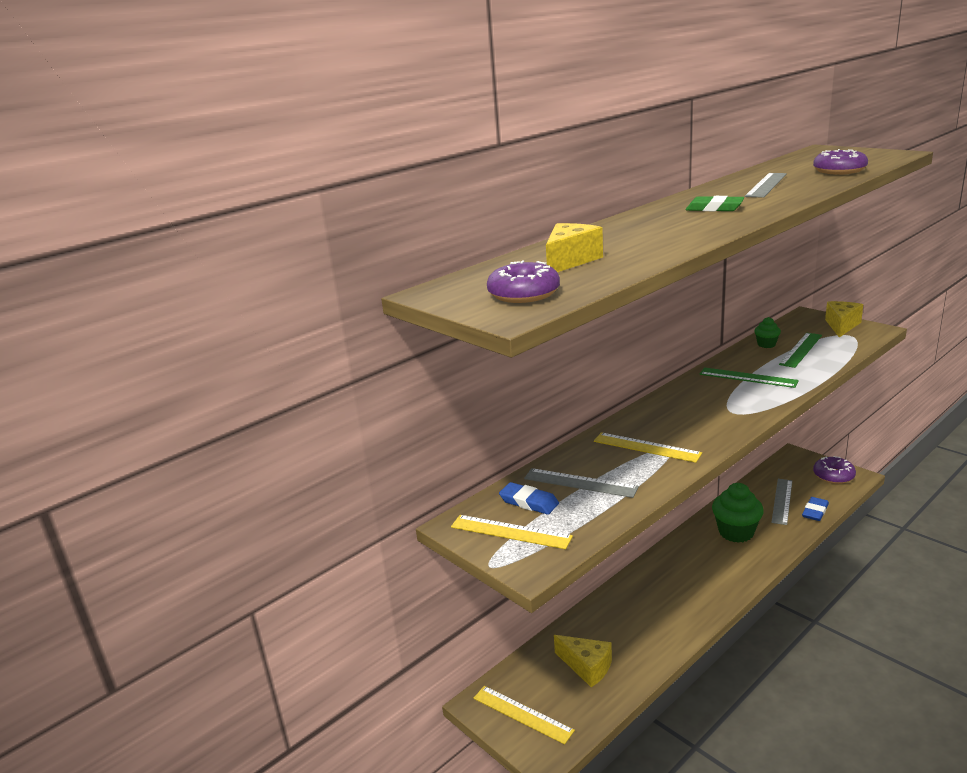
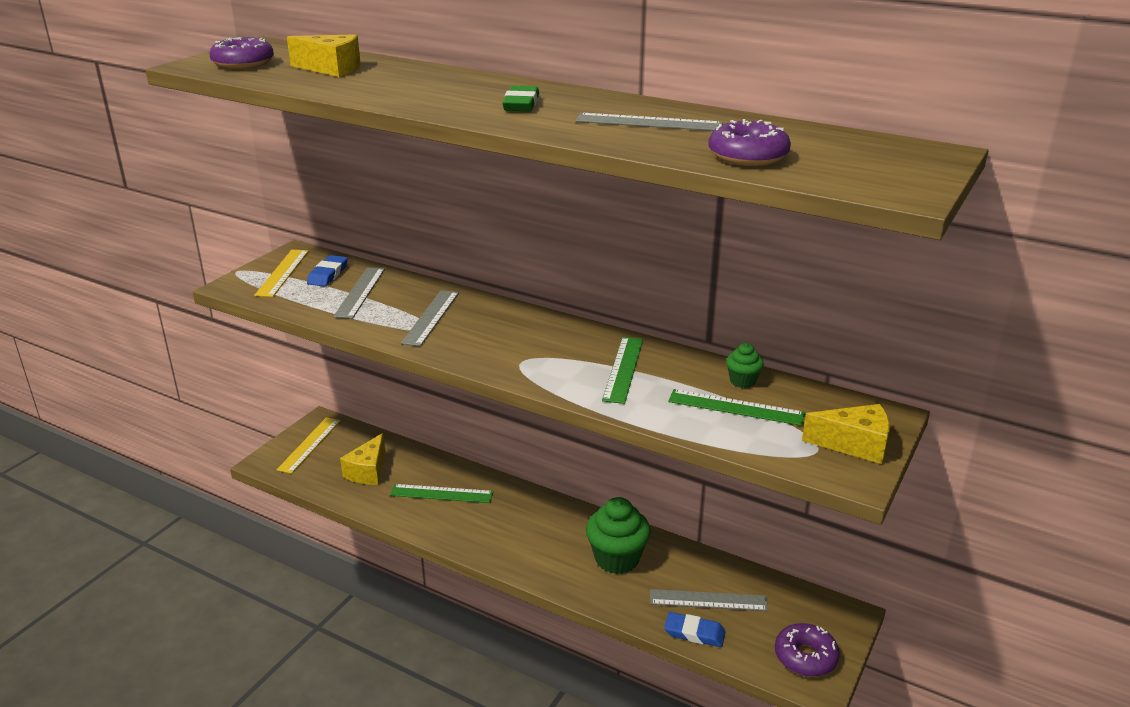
camera: 70 degrees right, 5 degrees up
(636, 617) = (441, 493): none -> green ruler
(646, 447) = (431, 317): yellow ruler -> grey ruler

